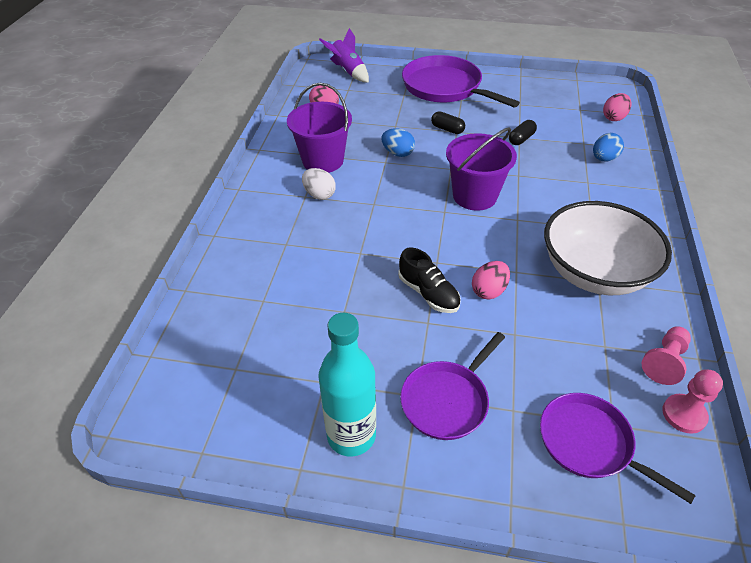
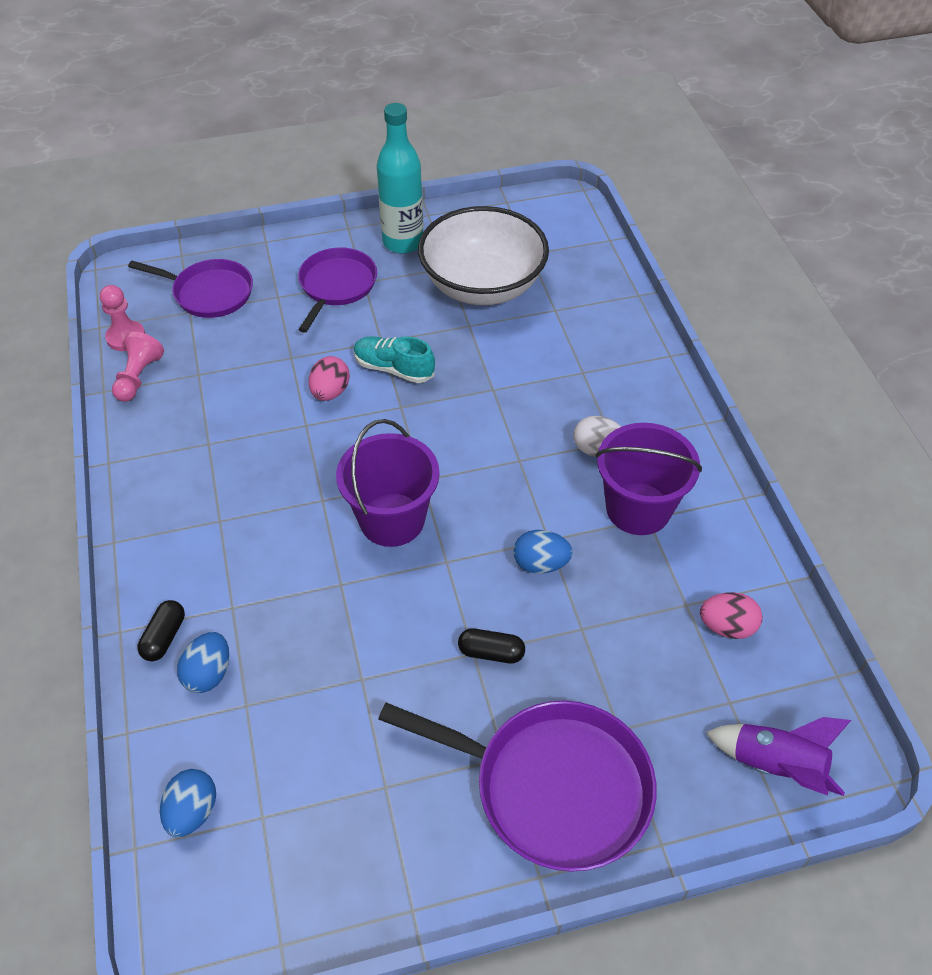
camera: 155 degrees right, 5 degrees up
(428, 293) = (394, 369): black shoe -> turquoise shoe
(521, 139) = (357, 674): black capsule -> black capsule (164, 637)
(594, 272) = (213, 453): white bowl -> white bowl (482, 285)
(614, 118) = (192, 812): pink egg -> blue egg

